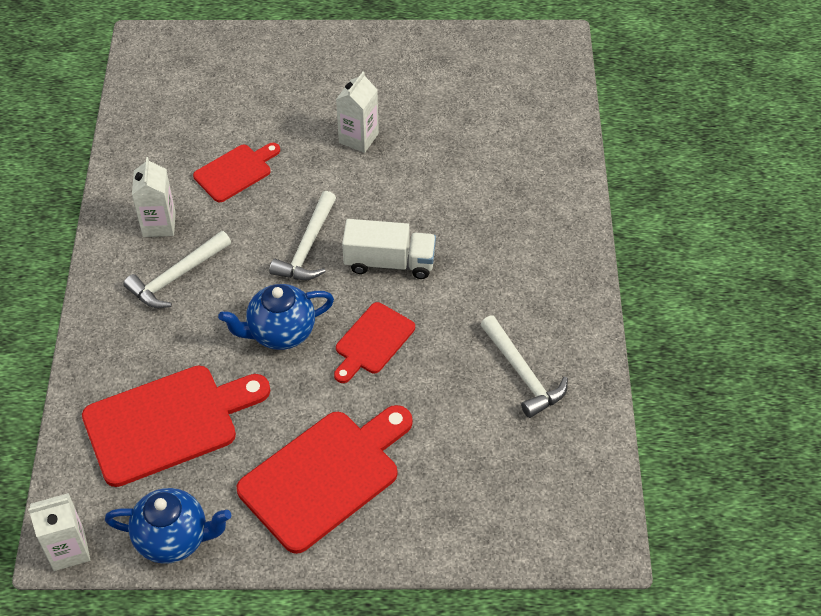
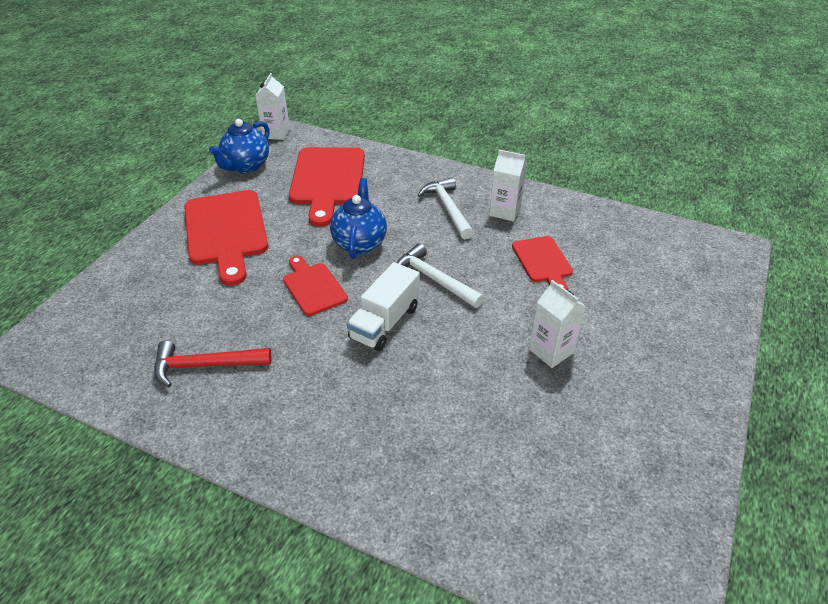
camera: 115 degrees right, 10 degrees down
(522, 374) = (205, 365): white hammer -> red hammer

